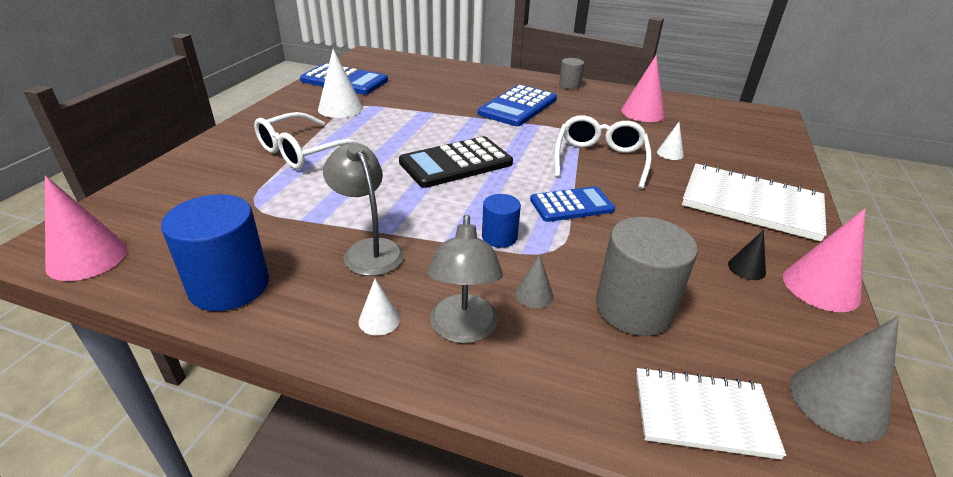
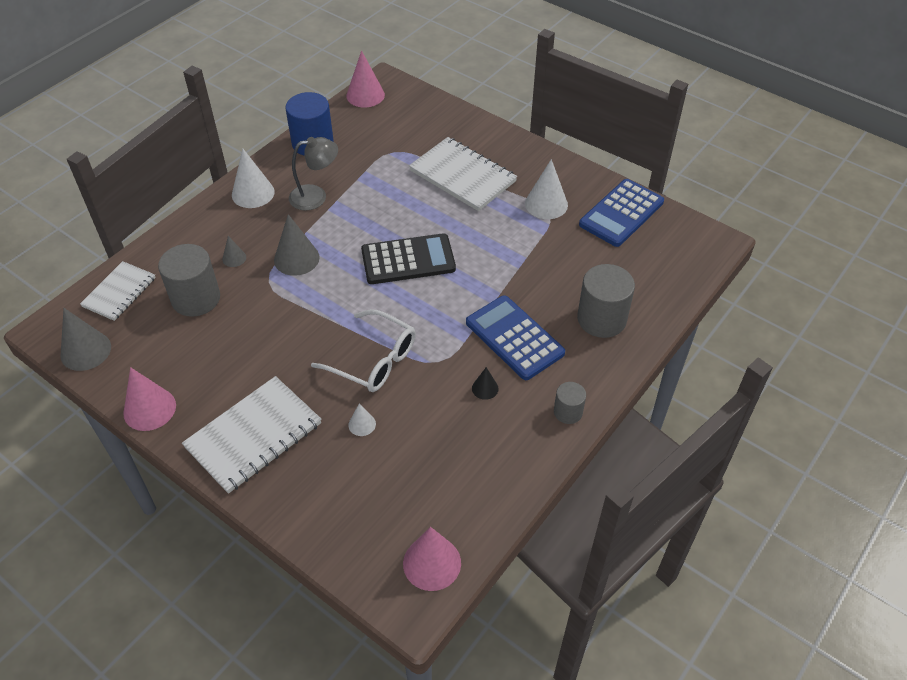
camera: 110 degrees right, 15 degrees up
(302, 152) = (462, 176): white glasses -> white notebook
(379, 320) = (253, 193): white cone -> white cone, size x1.90
(456, 163) = (408, 260): black calculator -> black calculator turned 90 degrees clockwise
(463, 330) = (226, 222): grey lamp -> none
(473, 81) = (601, 319): none -> grey cylinder
(499, 237) = (296, 258): blue cylinder -> grey cone
(571, 205) = (313, 311): blue calculator -> none
(642, 113) = (464, 451): pink cone -> pink cone (432, 563)
(746, 268) = (190, 378): black cone -> black cone (485, 388)

